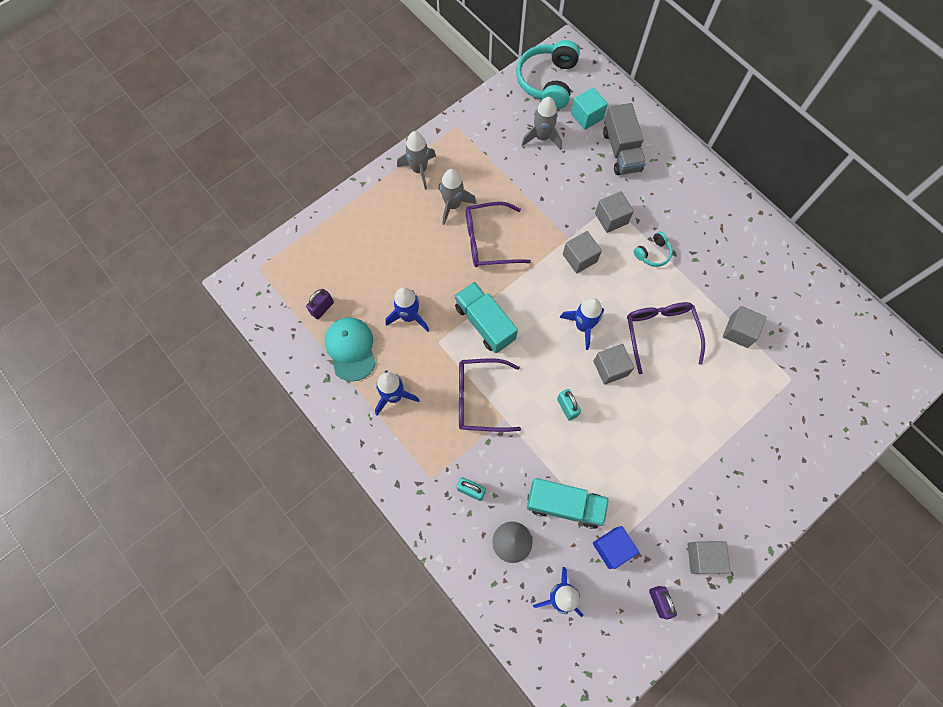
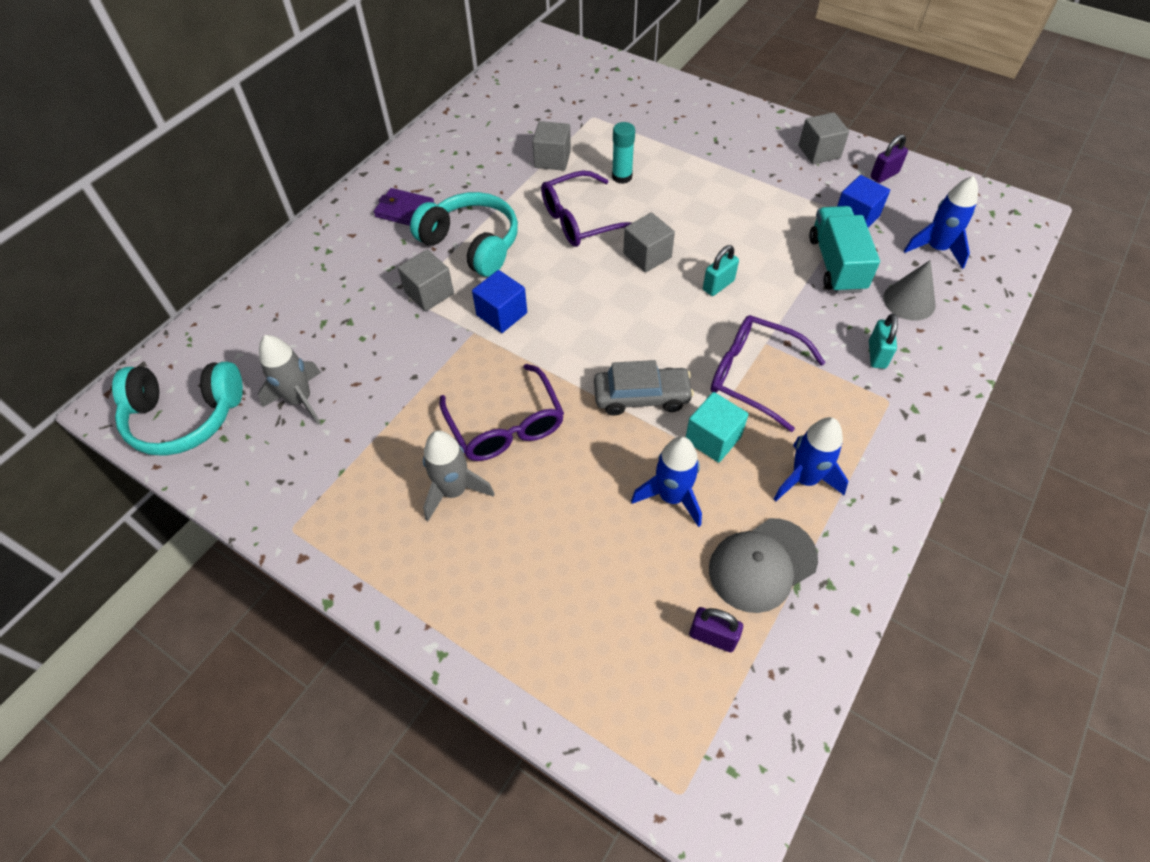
camera: 105 degrees left, 15 degrees down
(351, 349) = (762, 565): turquoise cap -> grey cap
(419, 170) = (394, 563): grey rocket -> none
(479, 398) = (753, 376): purple glasses -> purple glasses turned 135 degrees clockwise
(485, 323) = (641, 397): turquoise truck -> grey car
(579, 258) = (502, 314): grey cube -> blue cube
(583, 326) = (601, 291): blue rocket -> none
(587, 116) = (253, 353): turquoise cube -> turquoise cube (713, 438)
(621, 151) = (313, 302): grey truck -> none
(653, 253) = (472, 244): turquoise headphones -> turquoise headphones, size x2.06
(700, 216) = (405, 210): none -> purple wallet
(705, 378) = (622, 177): none -> turquoise glue stick

